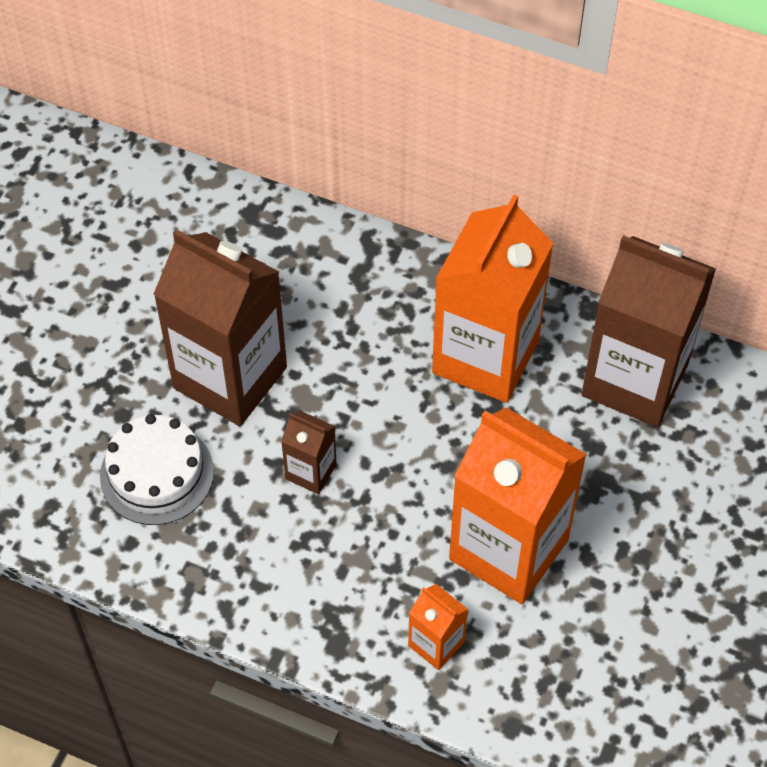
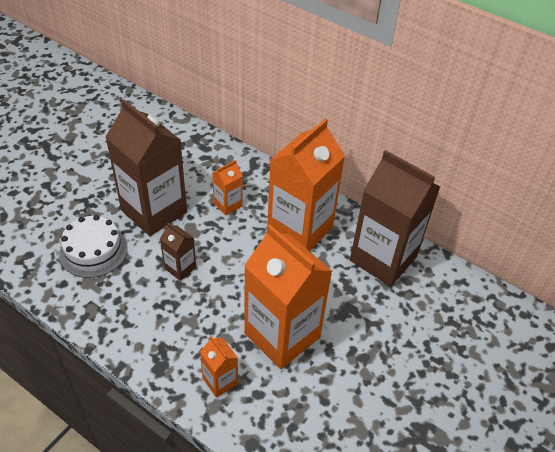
camera: 10 degrees right, 10 degrees down
(351, 337) = (228, 204): none -> orange carton

